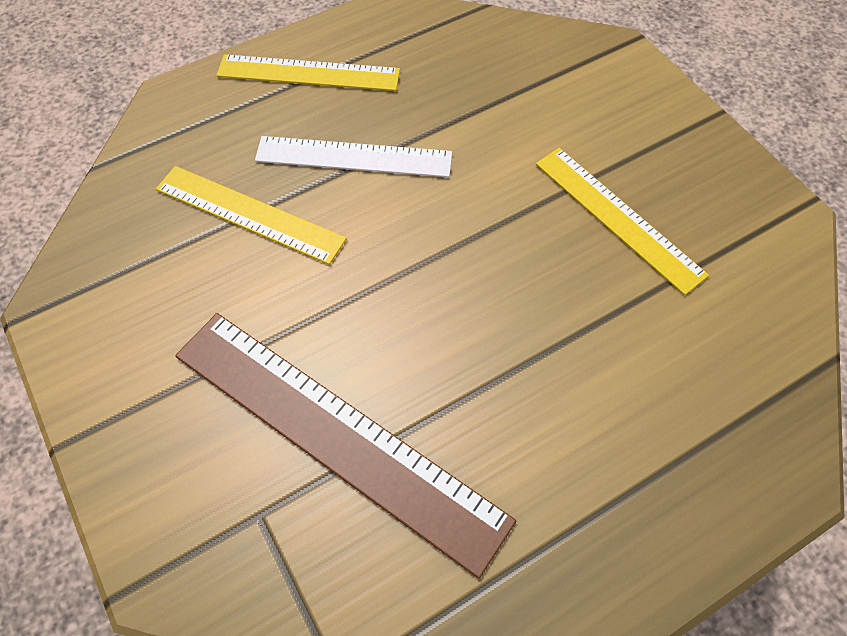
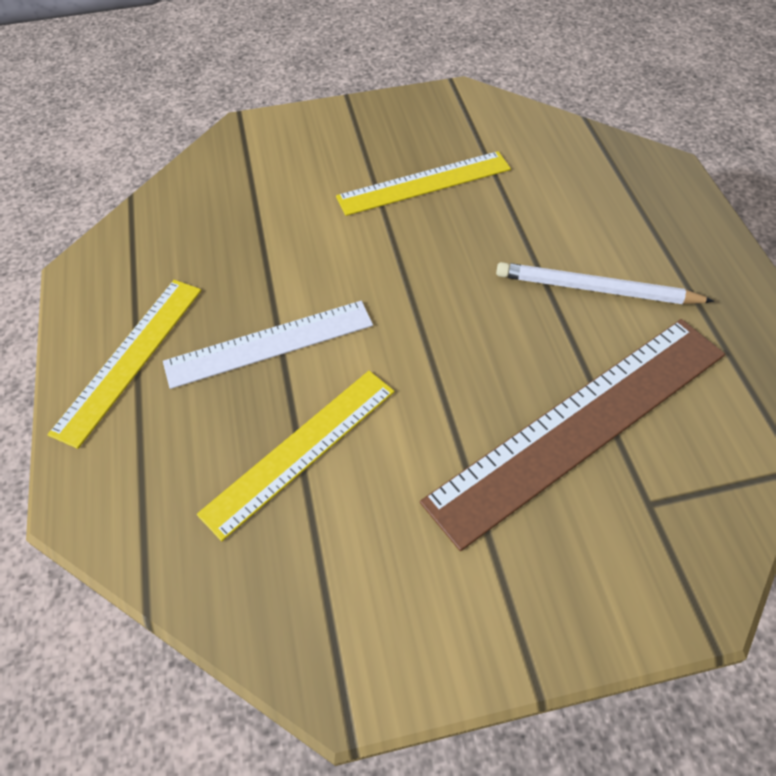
camera: 70 degrees left, 5 degrees down
(354, 157) = (269, 343): white ruler -> white ruler turned 45 degrees clockwise
(530, 421) = (596, 289): none -> white pencil

